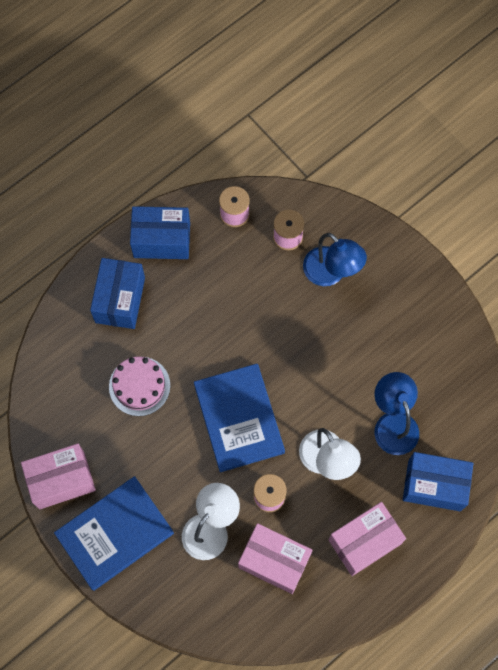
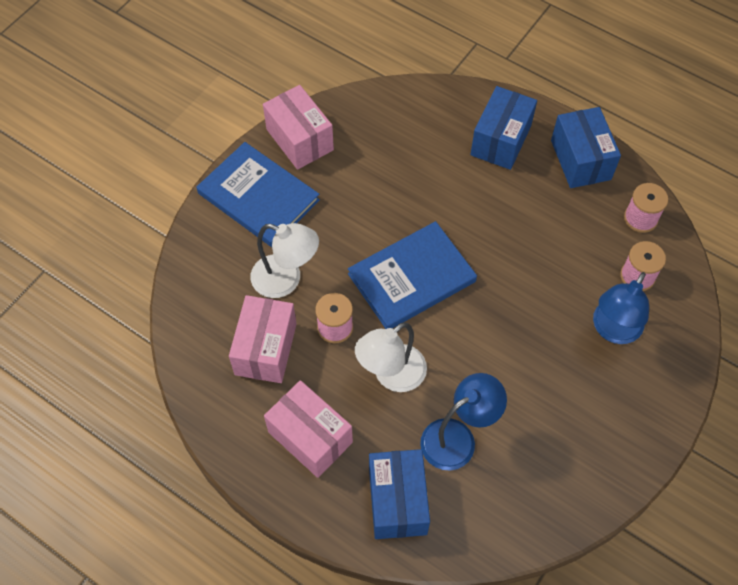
camera: 75 degrees right, 10 degrees down
(120, 300) = (501, 140): blue box -> blue box turned 60 degrees counterclockwise
(139, 386) = (416, 179): pink cake -> none

